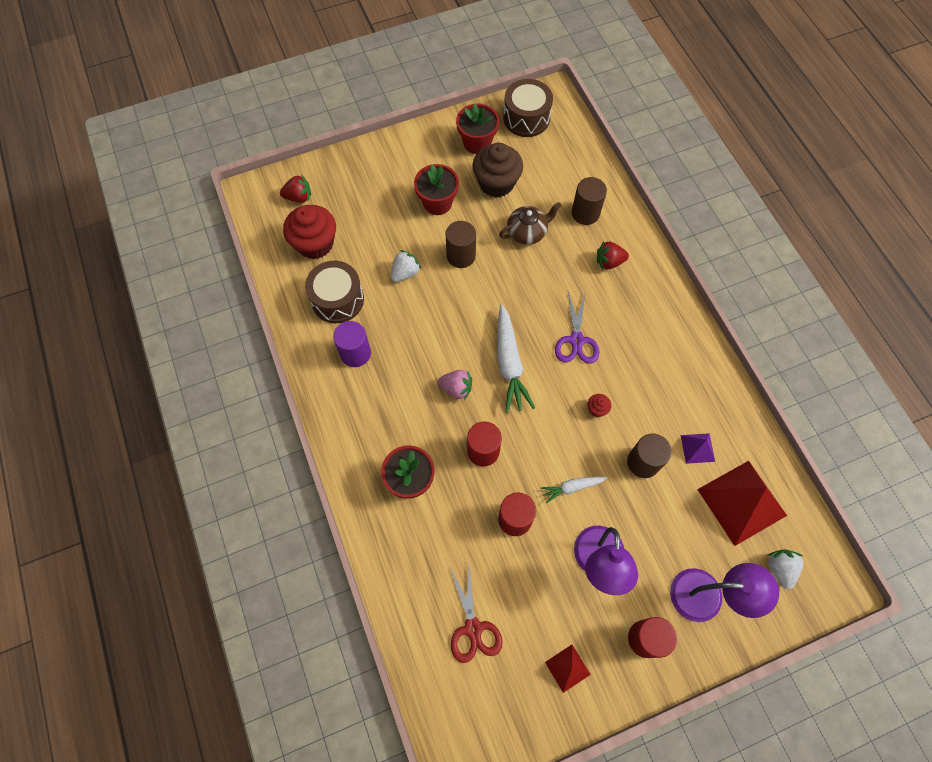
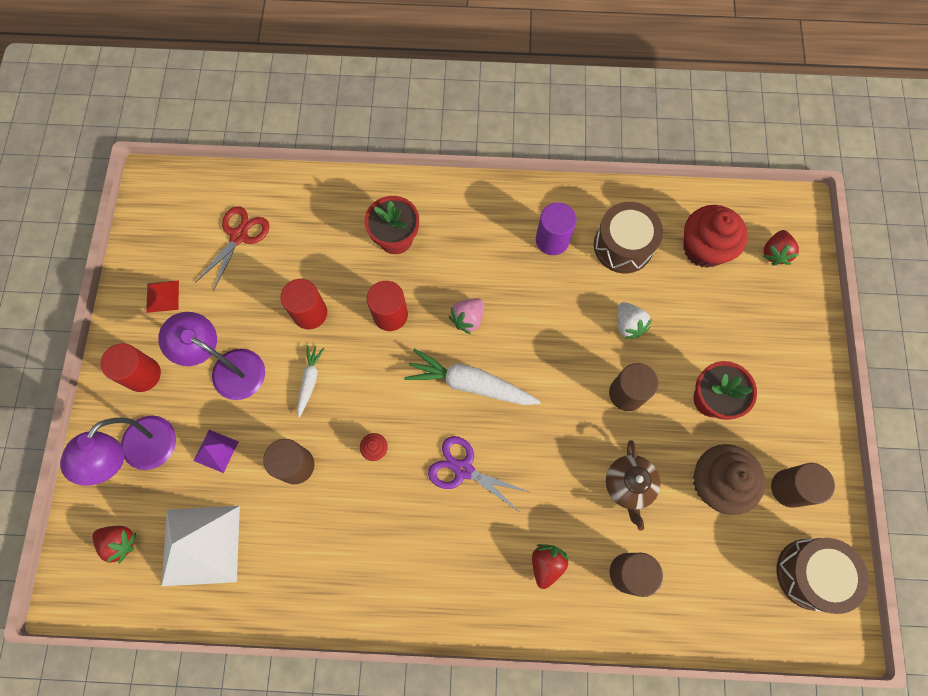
camera: 115 degrees right, 5 degrees up
(473, 628) = (239, 236): red scissors -> red scissors turned 105 degrees clockwise
(477, 143) = (789, 488): red flower pot -> brown cylinder
(697, 448) = (279, 533): purple pyramid -> purple pyramid (216, 451)
(741, 502) = (201, 545): red pyramid -> white pyramid
(780, 568) = (120, 542): white strawberry -> red strawberry

